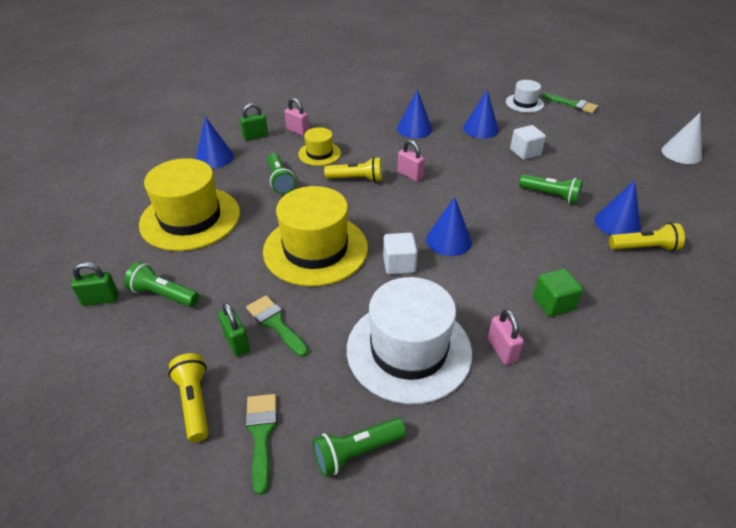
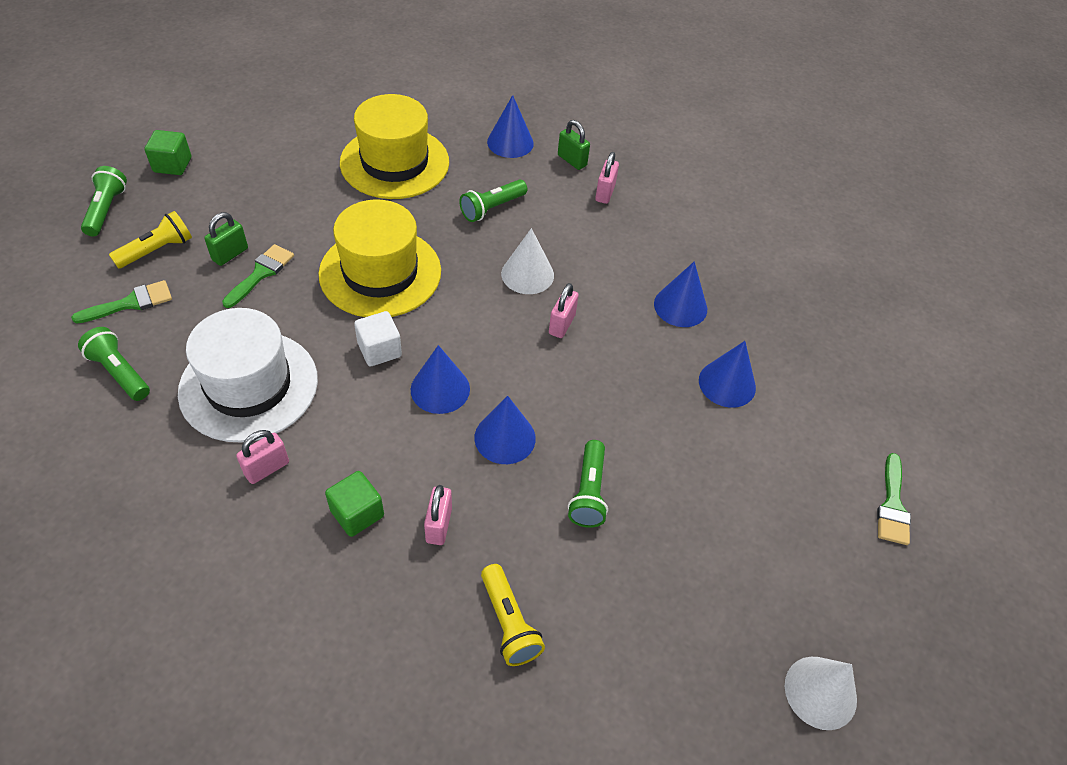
camera: 65 degrees right, 10 degrees up
(65, 375) = (172, 165): none -> green cube
(100, 299) = (261, 149): green padlock -> none
(163, 295) = (278, 185): green flashlight -> green flashlight (106, 210)
(319, 154) = (565, 226): yellow hat -> none
(356, 179) = (527, 274): yellow flashlight -> white cone
(524, 103) = (848, 432): white hat -> none
(525, 152) = (690, 449): white cube -> none
(568, 264) = (439, 525): none -> pink padlock
(617, 223) = (555, 584): blue cone -> blue cone (505, 438)

